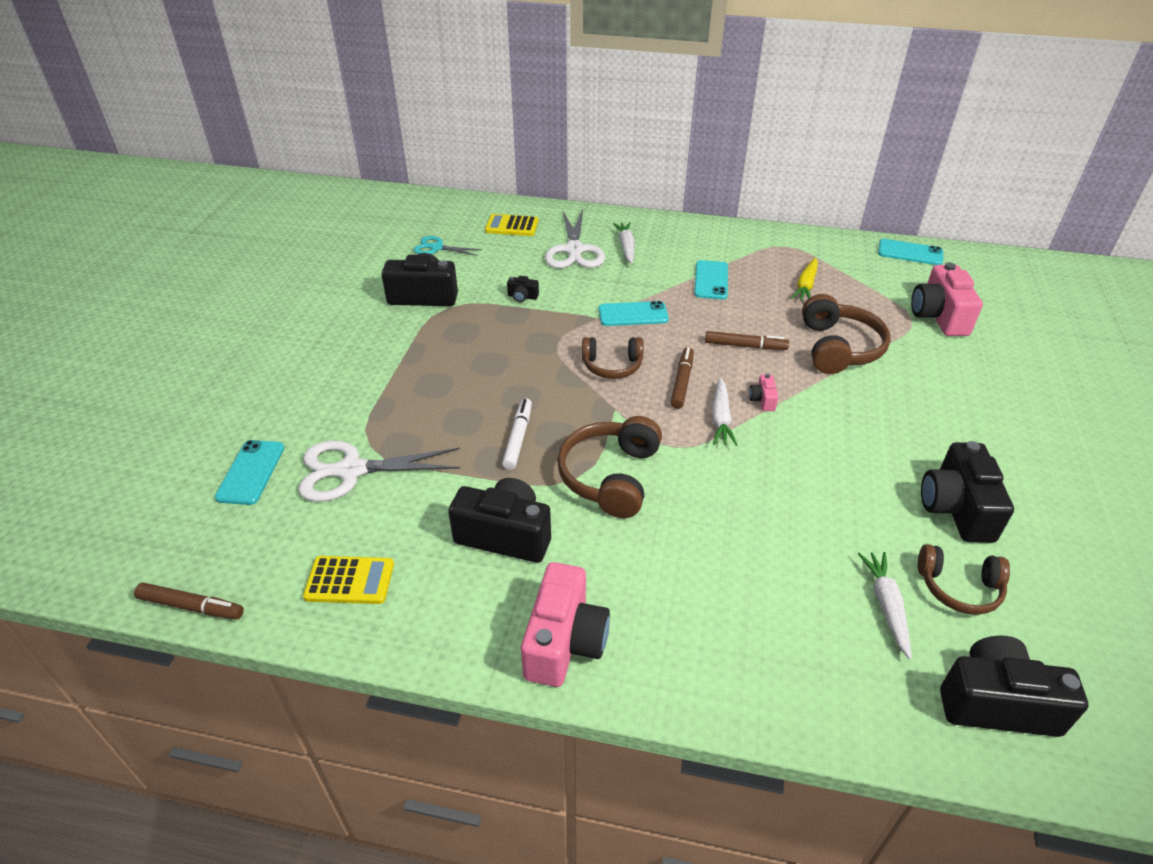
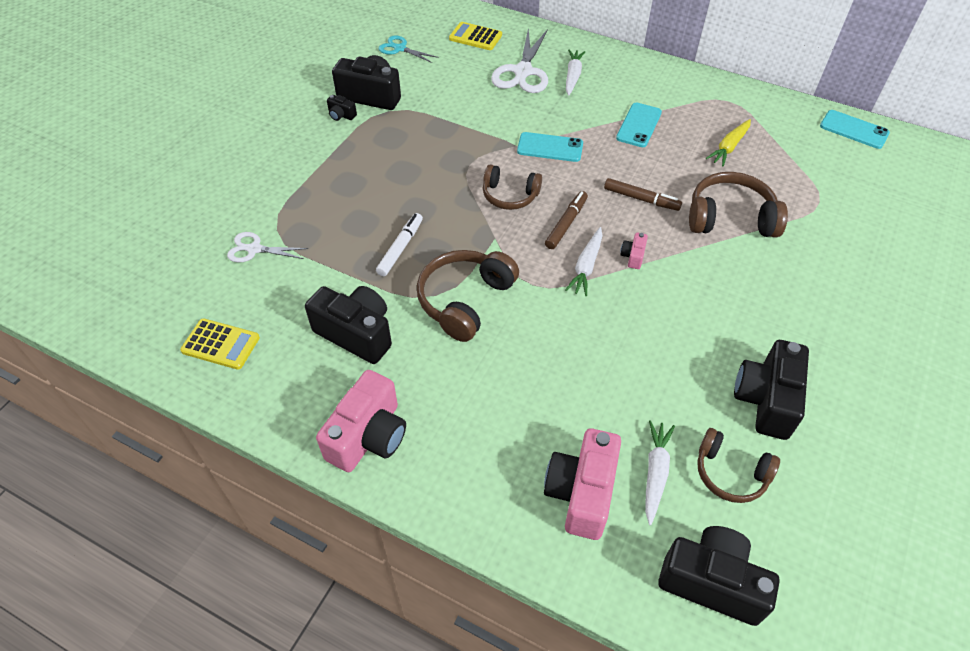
camera: 15 degrees right, 10 degrees up
(191, 606) = (98, 338): brown marker -> none
(251, 472) = (176, 234): turquoise phone -> none
(352, 470) = (254, 249): white scissors -> white scissors, size x0.58
(522, 297) = (457, 112): black camera -> black camera (341, 115)
(838, 348) = (730, 218): brown headphones -> brown headphones turned 105 degrees counterclockwise
(938, 316) = (848, 204): pink camera -> pink camera (581, 492)

